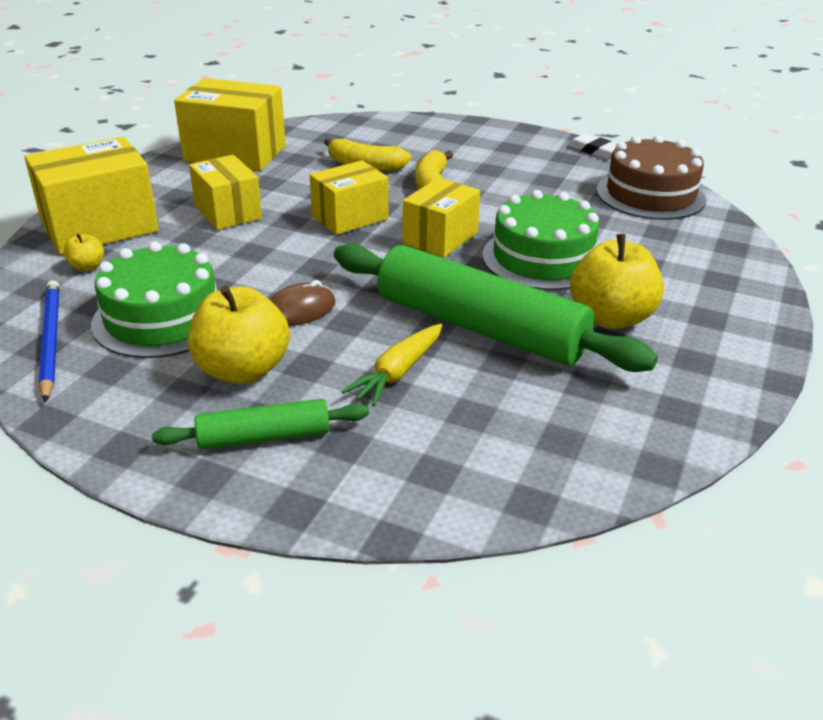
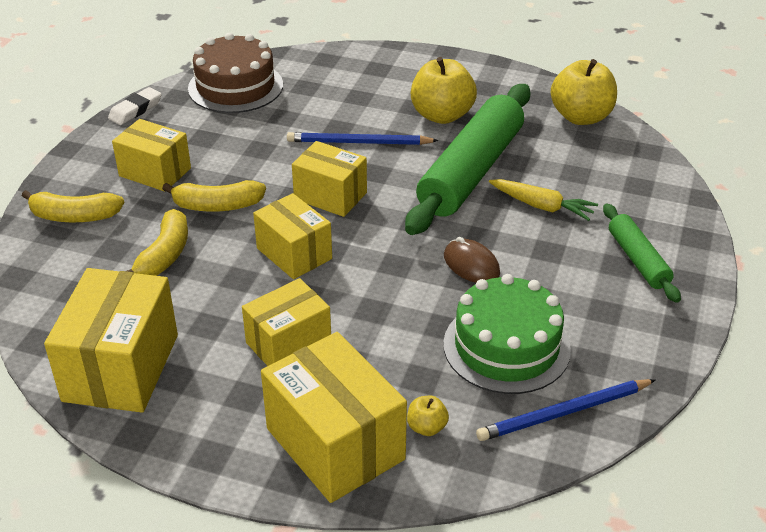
camera: 95 degrees left, 5 degrees up
(242, 370) = (566, 283): yellow apple -> yellow apple (581, 117)
(426, 133) = (74, 216): none -> yellow banana
(488, 160) = (155, 172): none -> yellow box
(543, 258) = (358, 142): green cake -> blue pencil

